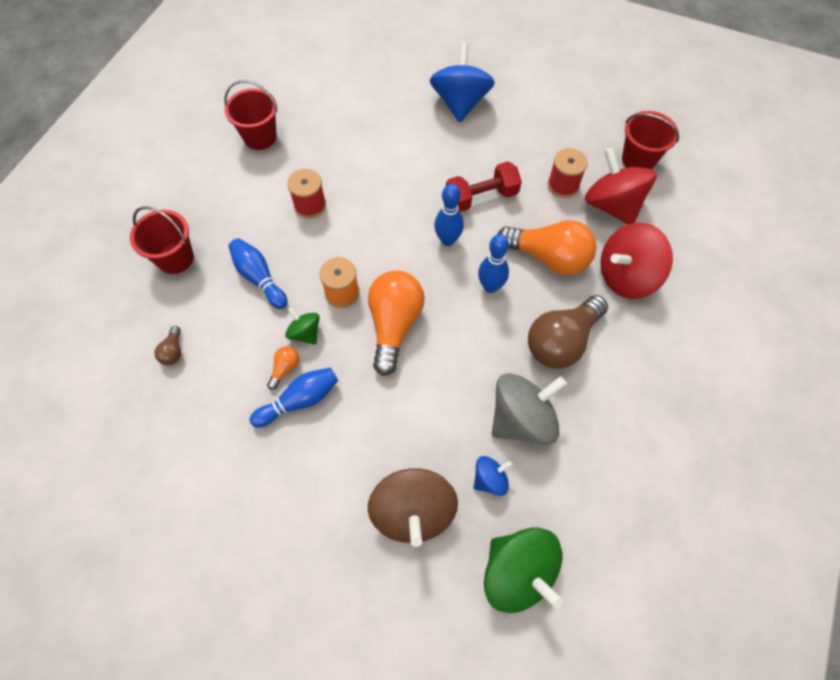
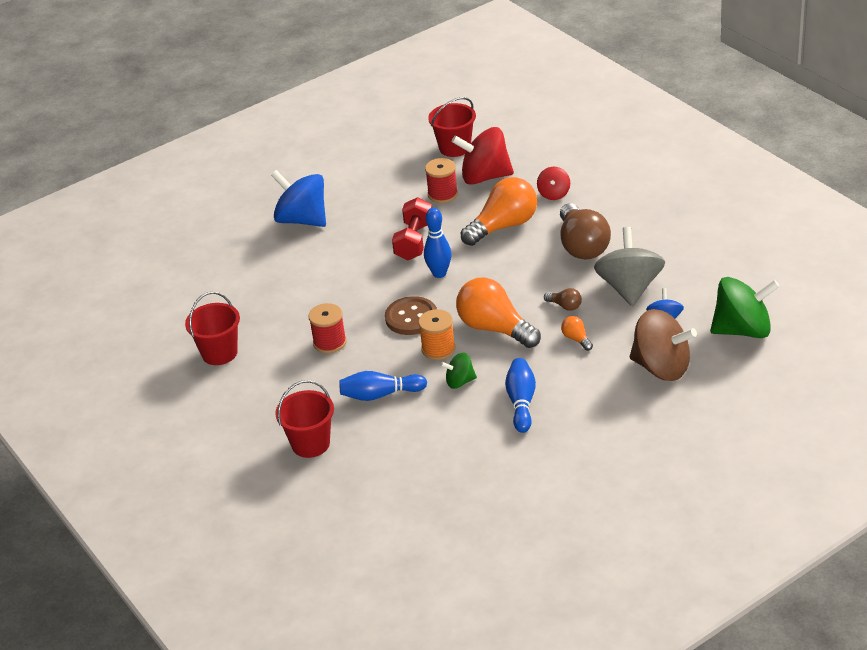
camera: 55 degrees left, 25 degrees down
(173, 351) = (411, 468): brown light bulb -> brown light bulb (565, 306)
(285, 369) = (484, 403): orange light bulb -> orange light bulb (576, 339)
(374, 249) = (411, 317): none -> brown button
(490, 286) = (503, 265): blue bowling pin -> none
(626, 276) = (554, 194): red spinning top -> red spinning top, size x0.51

